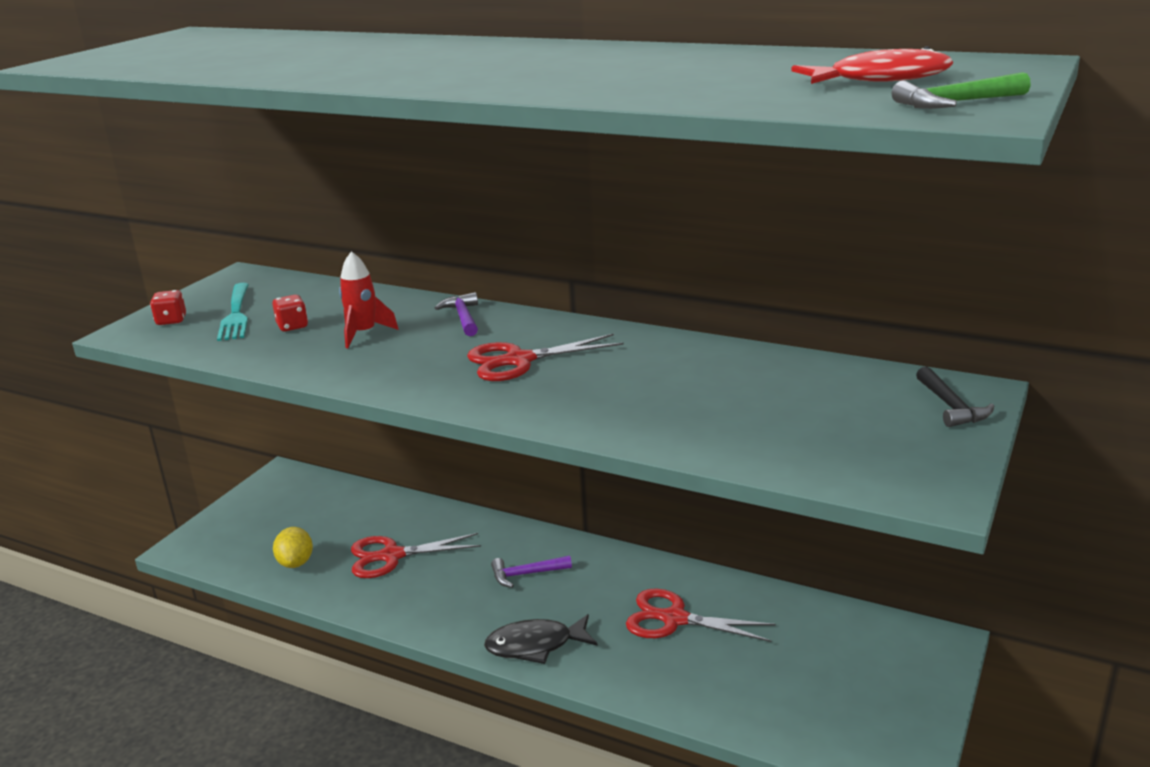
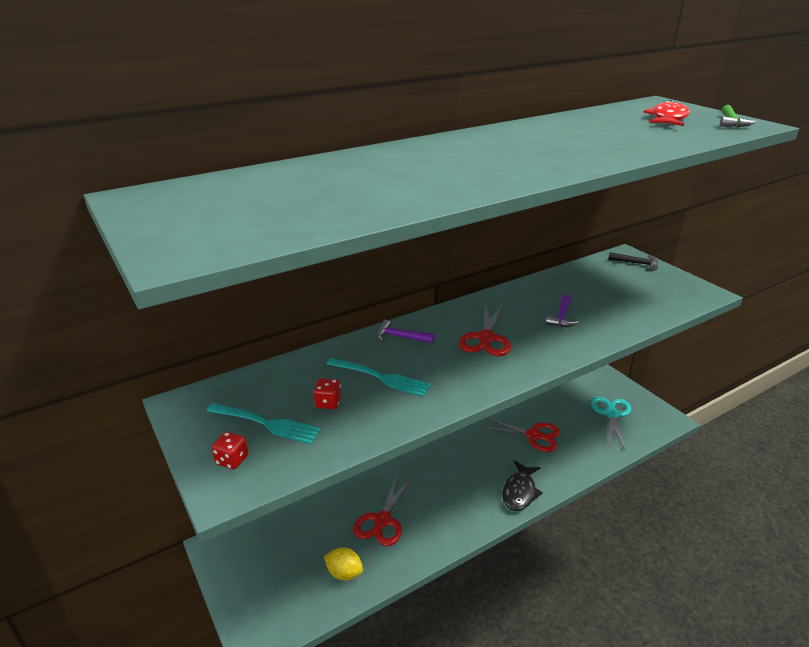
camera: 60 degrees left, 5 degrees up
(364, 333) = (380, 377): red rocket -> turquoise fork
(526, 574) = (453, 470): purple hammer -> purple hammer (561, 317)
(674, 619) = (533, 435): red scissors -> red scissors turned 120 degrees counterclockwise
(828, 687) = (611, 414): none -> turquoise scissors

